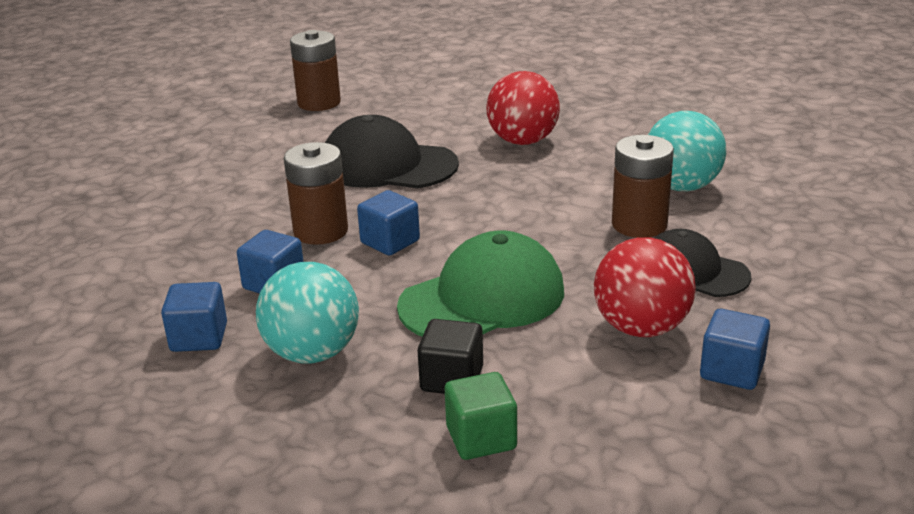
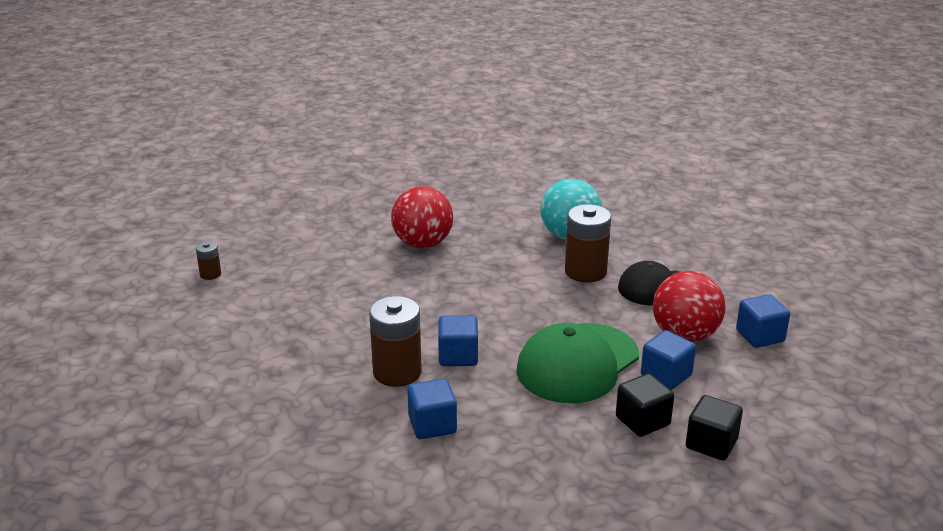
camera: 45 degrees left, 0 degrees up
(199, 337) = (449, 488): blue cube -> blue cube (666, 375)
(312, 353) = (540, 454): turquoise ball -> none
(319, 103) = (210, 274): brown battery -> brown battery, size x0.50
(388, 165) = (358, 302): black cap -> none
(481, 438) = (711, 444): green cube -> black cube
(483, 298) = (577, 363): green cap -> green cap turned 150 degrees counterclockwise

